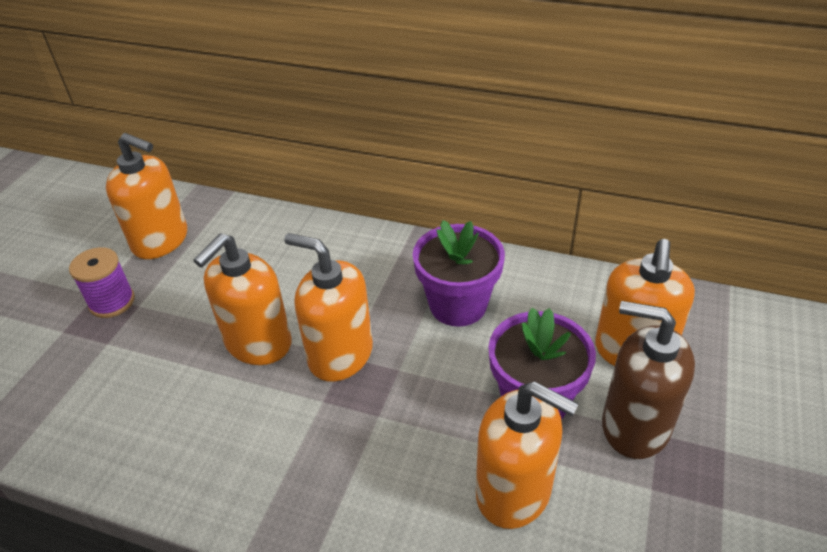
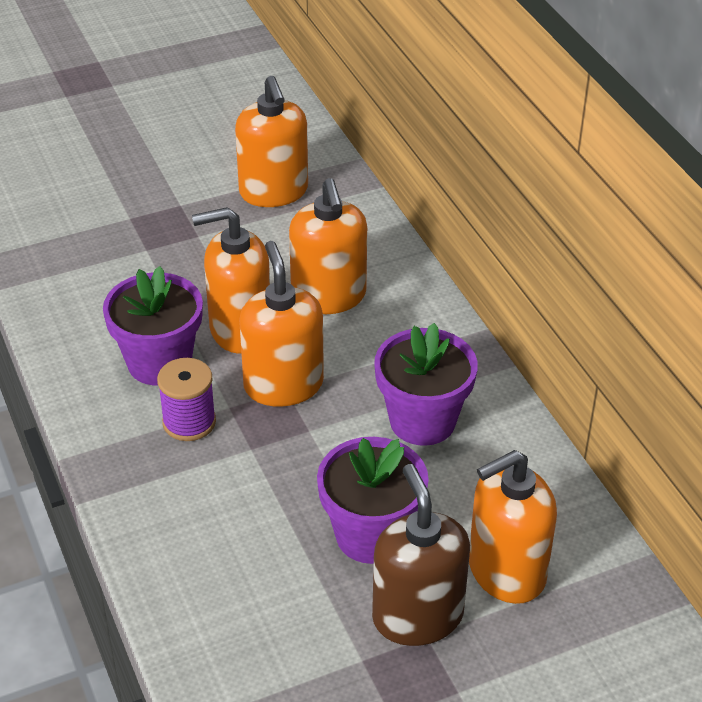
camera: 45 degrees right, 0 degrees up
(112, 302) = (184, 219): purple spool -> purple spool (189, 422)
(226, 414) = (159, 363): none -> purple flower pot
(514, 491) = (267, 573): orange soap dispenser -> orange soap dispenser (328, 296)

